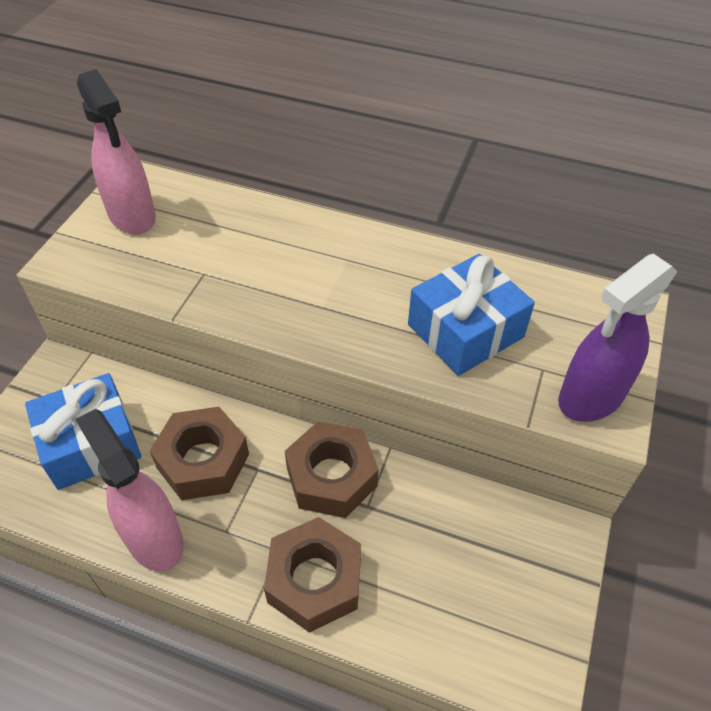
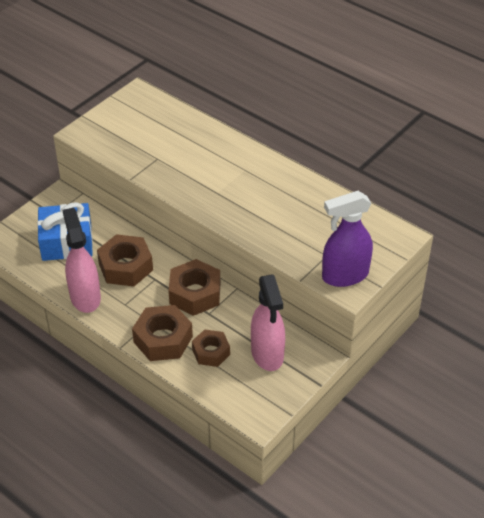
camera: 20 degrees right, 5 degrees down
(132, 216) = (128, 116): pink spray bottle -> pink spray bottle (267, 354)
(402, 579) = (211, 352): none -> brown nut
(465, 330) = (293, 225): blue gift -> none

